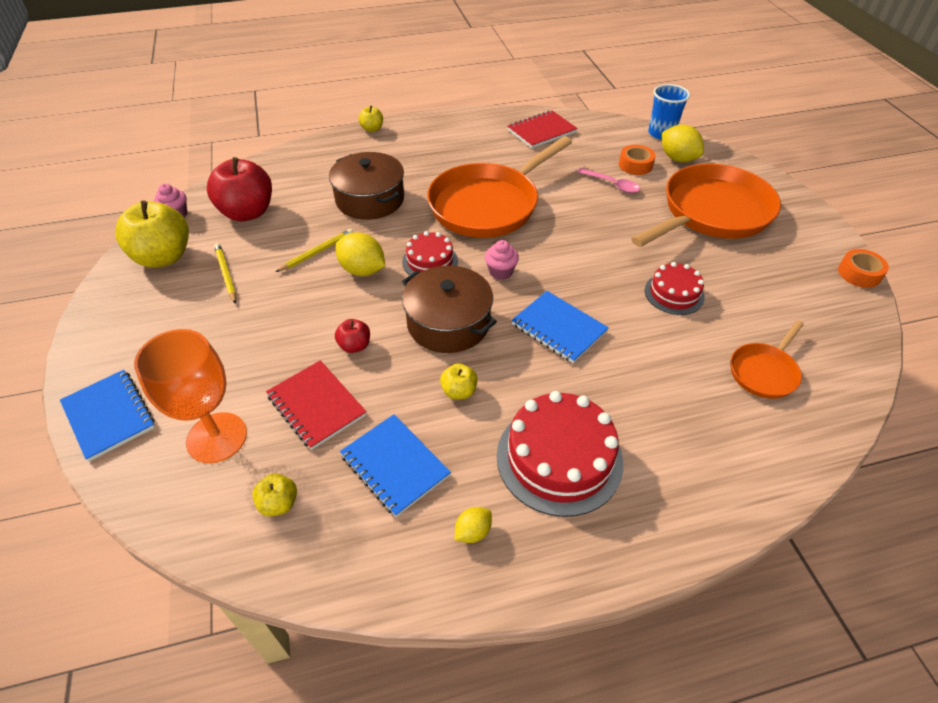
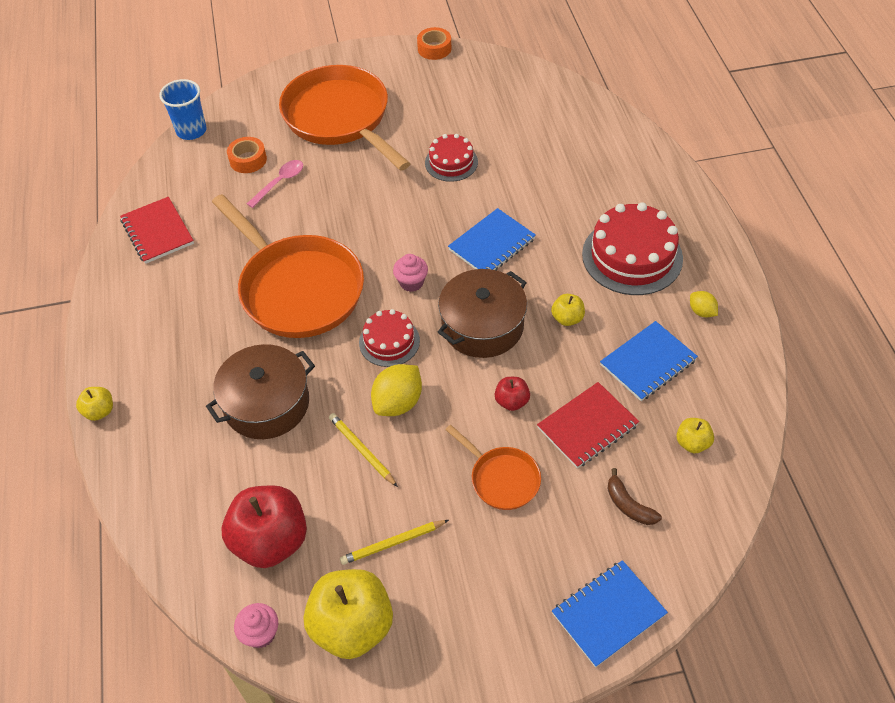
camera: 85 degrees left, 5 degrees up
(217, 437) = (628, 505): orange goblet -> brown banana
(678, 159) = (243, 126): yellow lemon -> none
(764, 371) = (542, 126): orange pan -> orange pan (501, 478)

